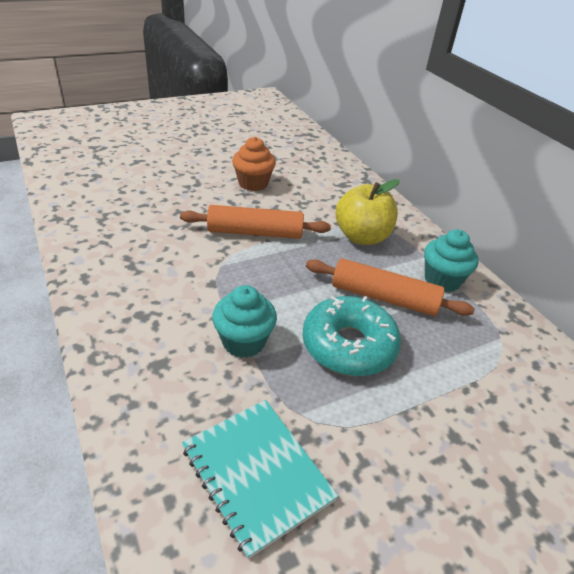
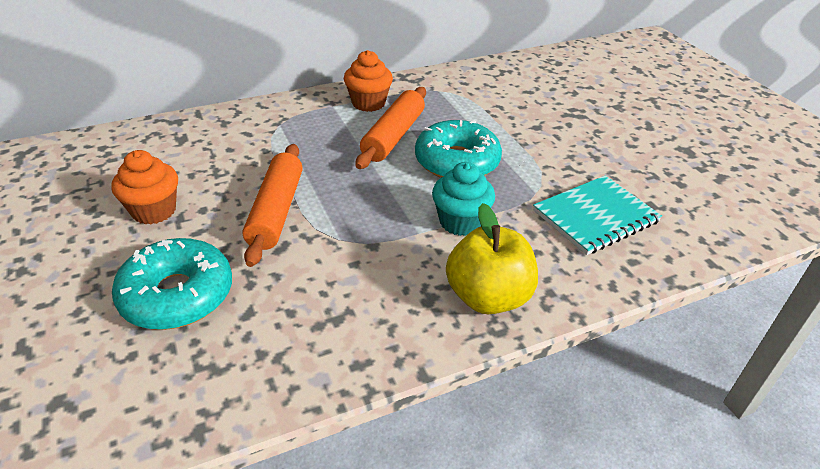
camera: 85 degrees left, 0 degrees up
(168, 200) = (177, 295): none -> turquoise donut
(362, 237) = (295, 137): yellow apple -> yellow apple (488, 297)
(442, 280) = (368, 103): turquoise cupcake -> orange cupcake

